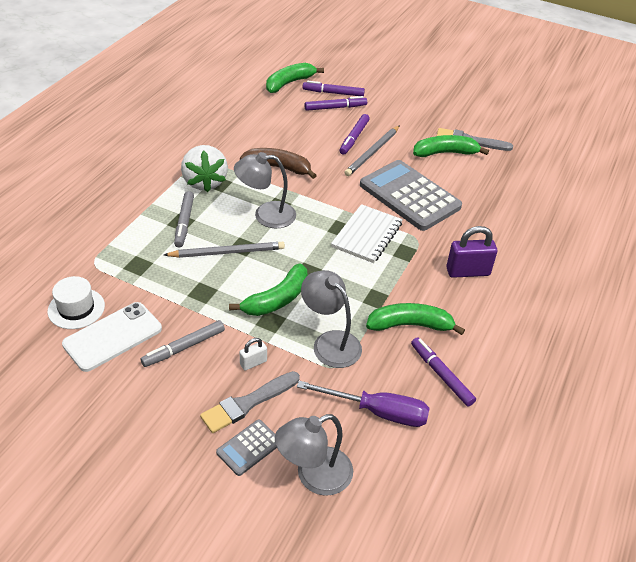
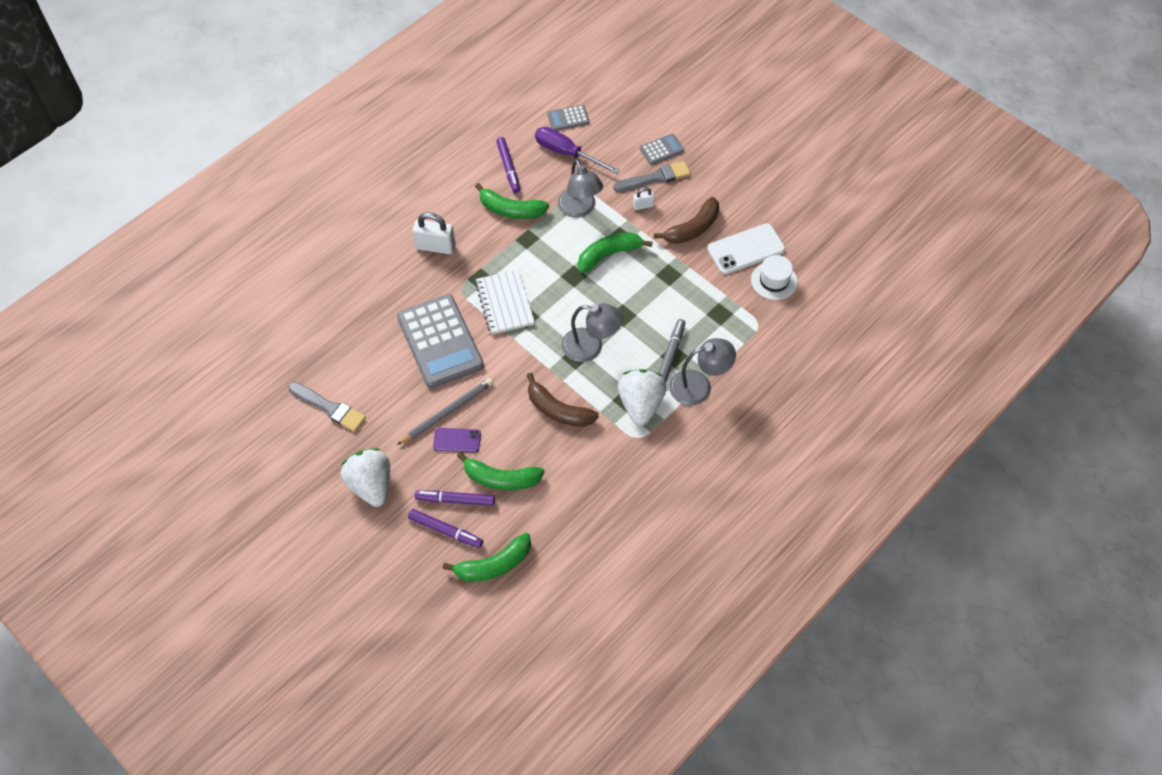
camera: 160 degrees left, 15 degrees up
(184, 347) = (692, 228): grey marker -> brown banana
(227, 252) = (639, 311): grey pencil -> none
(314, 476) = (625, 125): grey lamp -> grey lamp (699, 386)
(354, 138) = (457, 440): purple marker -> purple phone
(367, 235) = (505, 303): white notebook -> white notebook turned 60 degrees counterclockwise
(399, 467) = (568, 118): none -> grey calculator
(403, 106) = (371, 485): none -> white strawberry
(445, 153) = (368, 394): green banana -> green banana (501, 478)
(468, 272) = (435, 246): purple padlock -> white padlock

